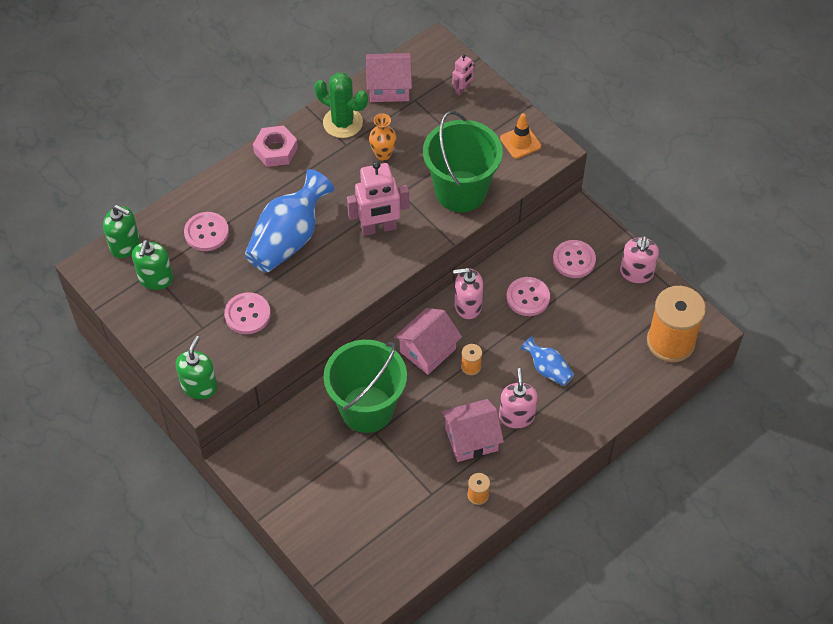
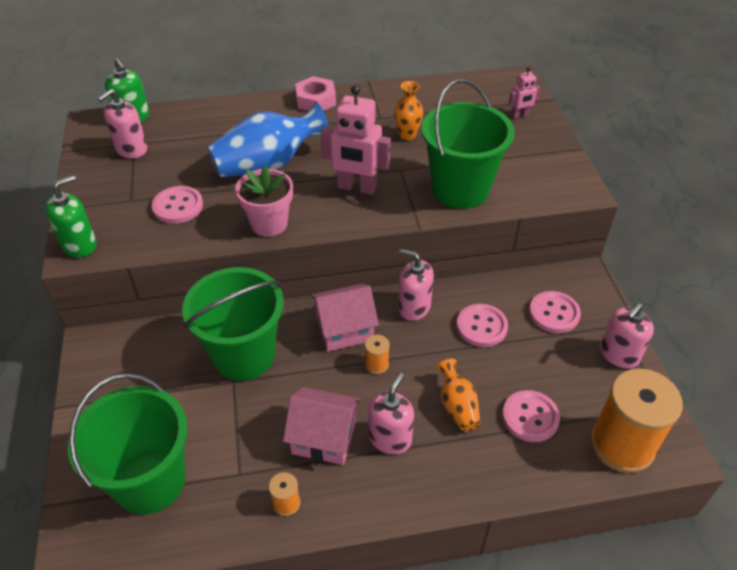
camera: 30 degrees right, 10 degrees down
(156, 279) = (131, 149): green soap dispenser -> pink soap dispenser
(206, 232) = (204, 134): pink button -> pink button (530, 417)
(334, 295) = (269, 224): none -> pink flower pot
(342, 122) = (390, 102): green cactus -> none
(374, 530) = (150, 481): none -> green bucket
(389, 87) = (452, 92): pink house -> none
(520, 142) = (550, 173): orange traffic cone -> none
(547, 369) = (457, 406): blue vase -> orange vase

